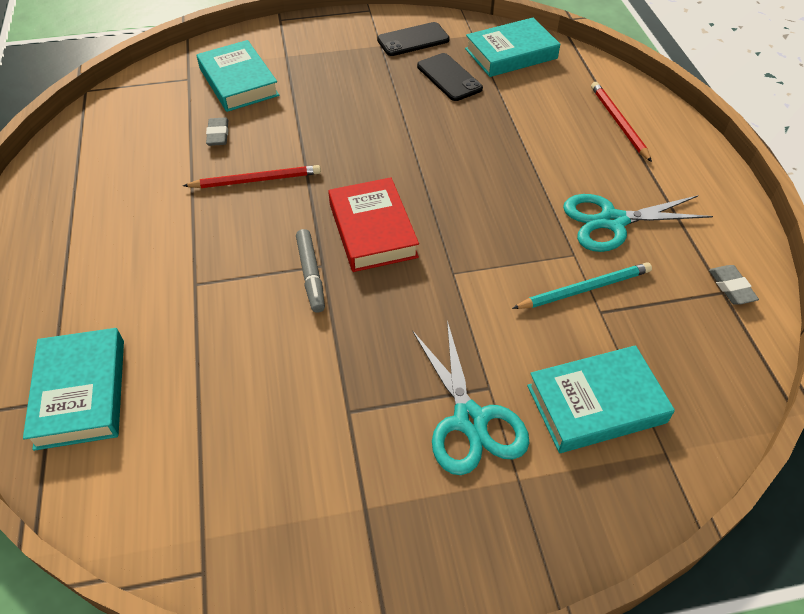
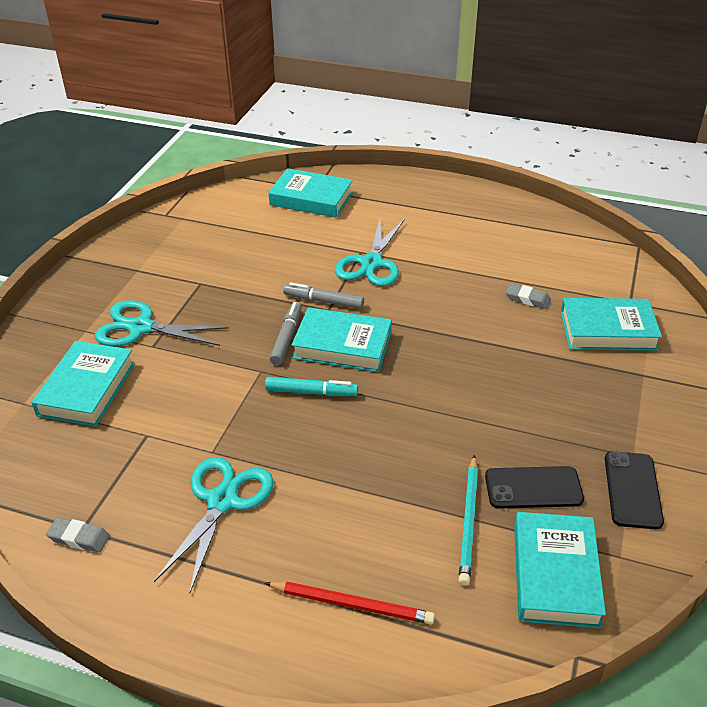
camera: 120 degrees right, 10 degrees down
(215, 265) = (371, 263): none -> turquoise scissors
(256, 180) = (451, 304): red pencil -> none
(373, 230) = (342, 346): red book -> turquoise book
(390, 277) = (287, 337): none -> grey marker
(452, 224) = (311, 392): none -> turquoise marker
(584, 289) = (175, 437): turquoise pencil -> turquoise pencil (469, 521)

